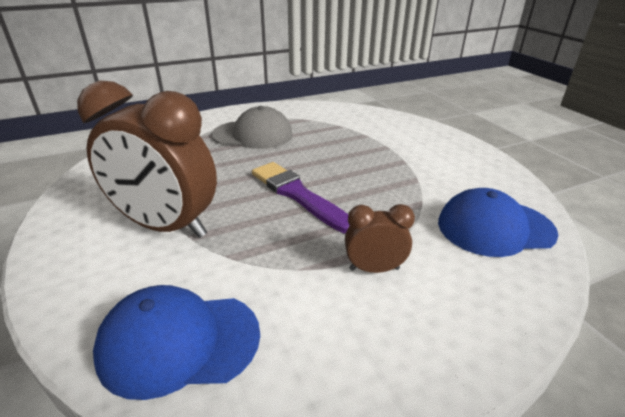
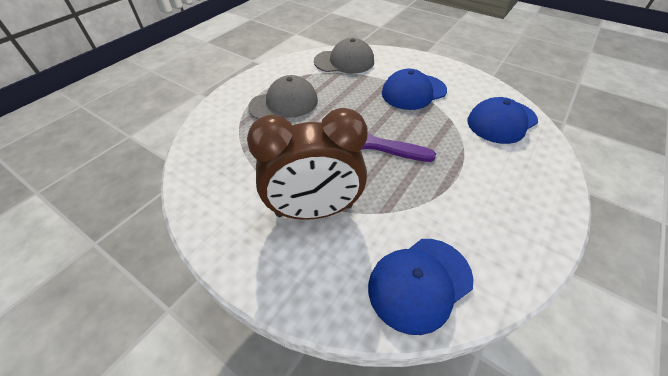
camera: 30 degrees left, 15 degrees up
(357, 119) = (344, 61): none -> grey cap
(374, 269) = (470, 178): brown clock -> none
(405, 164) = (413, 92): none -> blue cap

